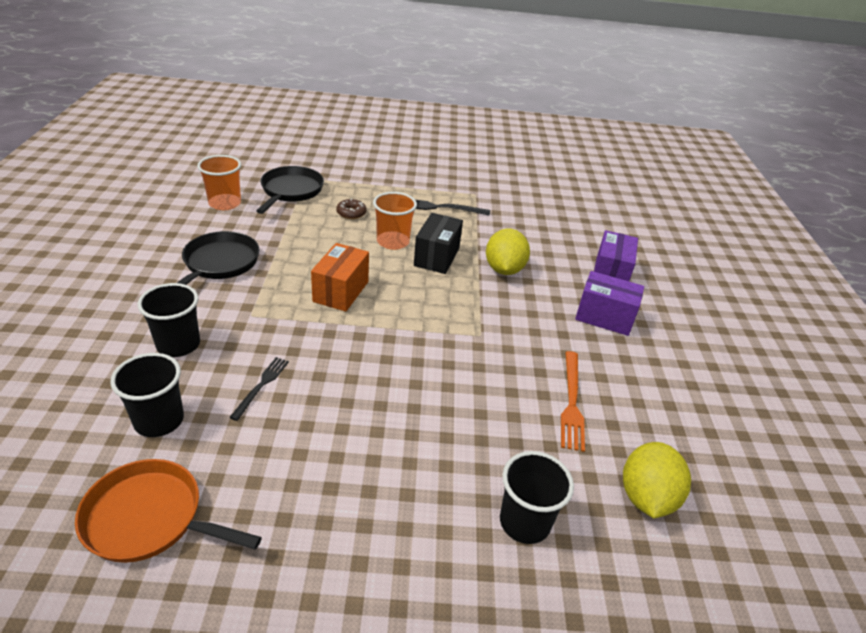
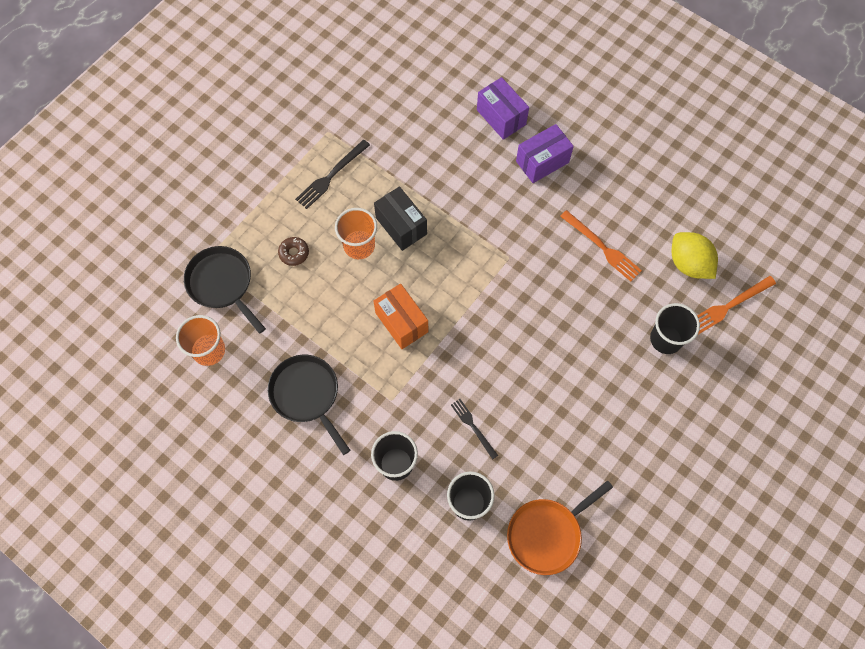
camera: 50 degrees left, 30 degrees up
(504, 269) = (448, 188): yellow lemon -> none
(645, 577) = (729, 305): none -> orange fork

